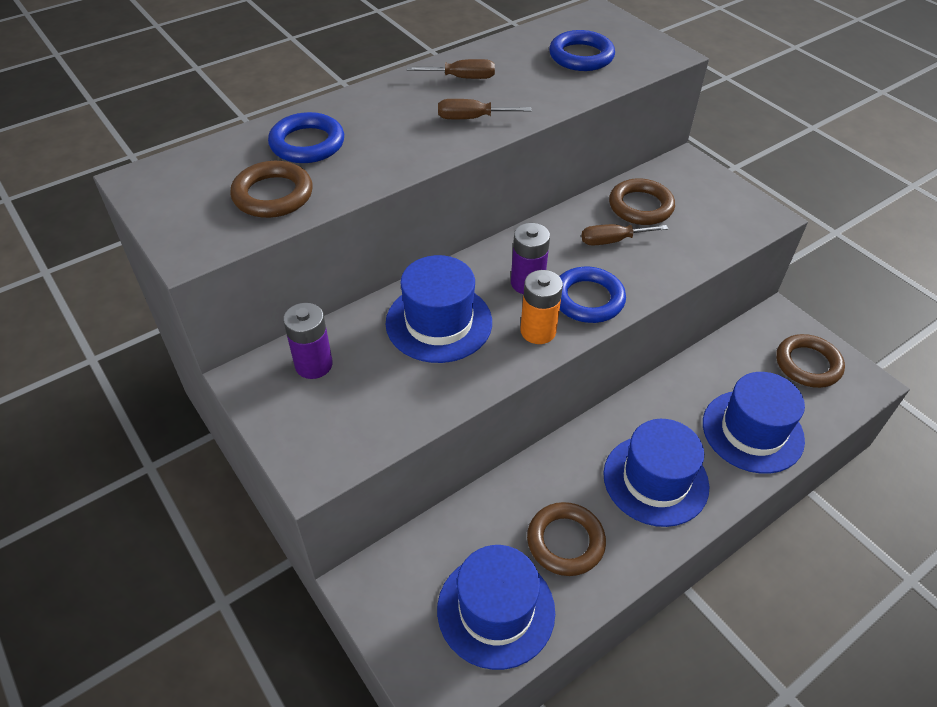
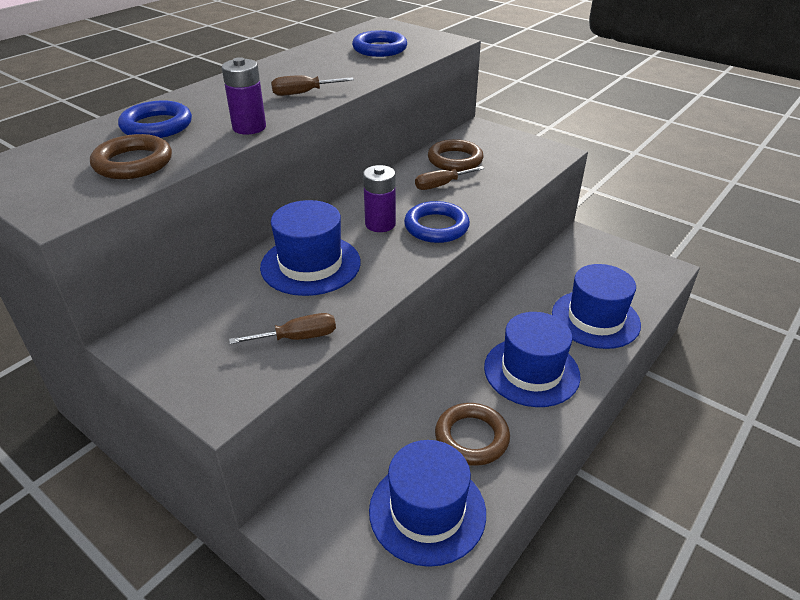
camera: 15 degrees left, 10 degrees down
(314, 365) = (199, 317): purple battery -> purple battery (249, 127)
(462, 78) = (285, 71): brown screwdriver -> brown screwdriver (298, 337)
(538, 331) = (402, 256): orange battery -> none
(807, 364) = (618, 264): brown ring -> none

